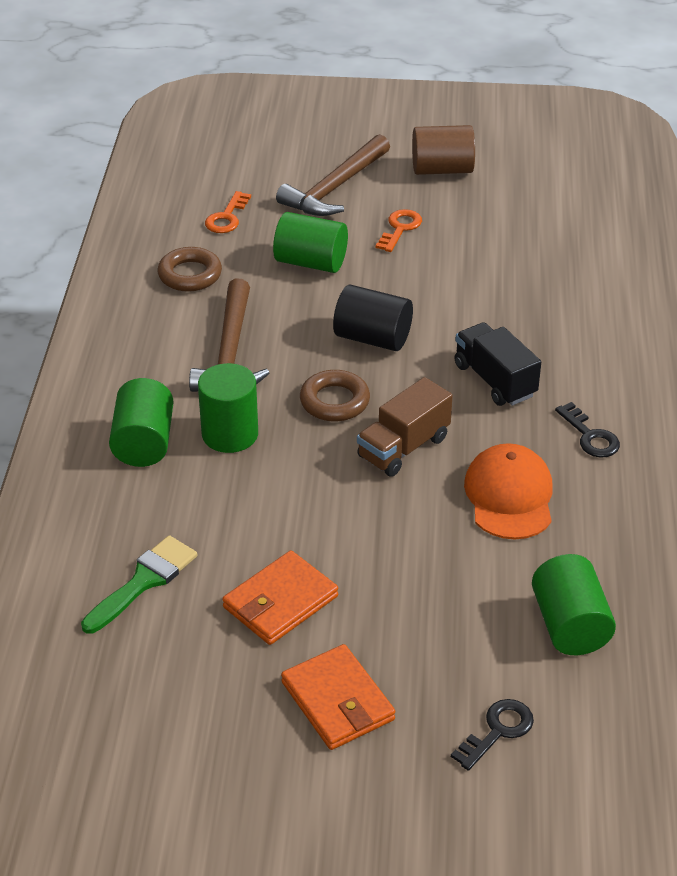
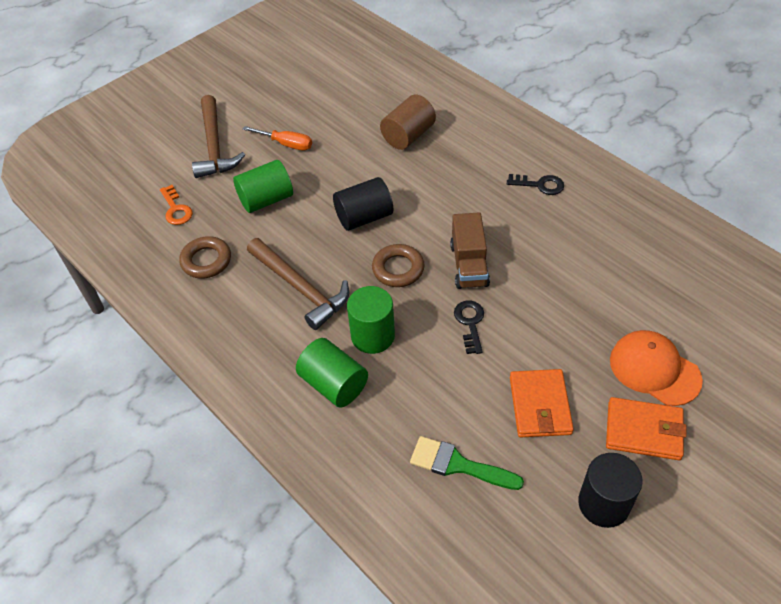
camera: 45 degrees left, 10 degrees up
(144, 581) = (458, 465): green brush -> green brush turned 60 degrees counterclockwise
(210, 715) = (603, 504): none -> black cylinder
(400, 229) = (286, 144): orange key -> orange screwdriver
(442, 169) = (258, 94): brown cylinder -> brown cylinder (408, 136)
(495, 380) = (456, 191): black truck -> none
(497, 731) = (724, 372): black key -> black key (470, 323)
(509, 496) = (552, 247): orange cap -> orange cap (654, 369)
(569, 625) = (672, 289): green cylinder -> none

